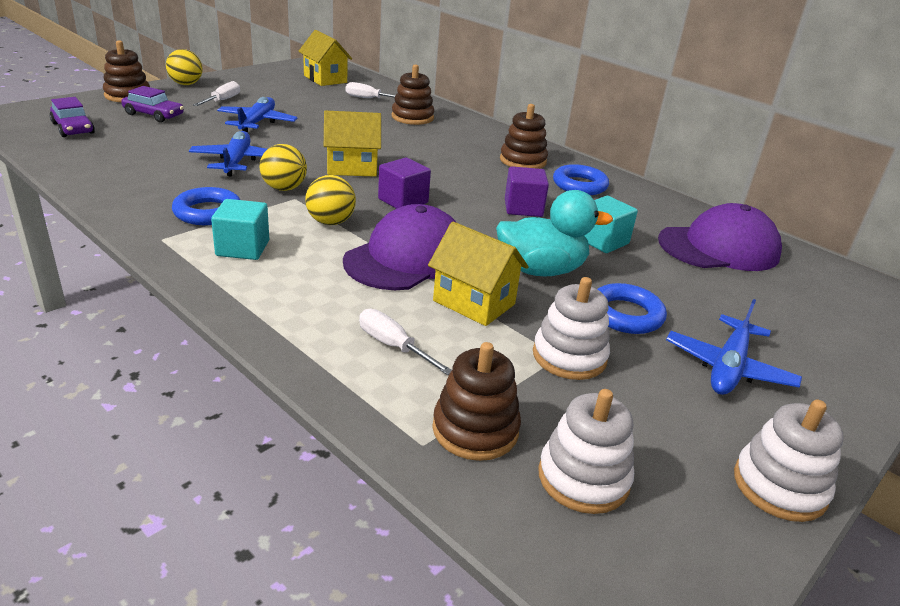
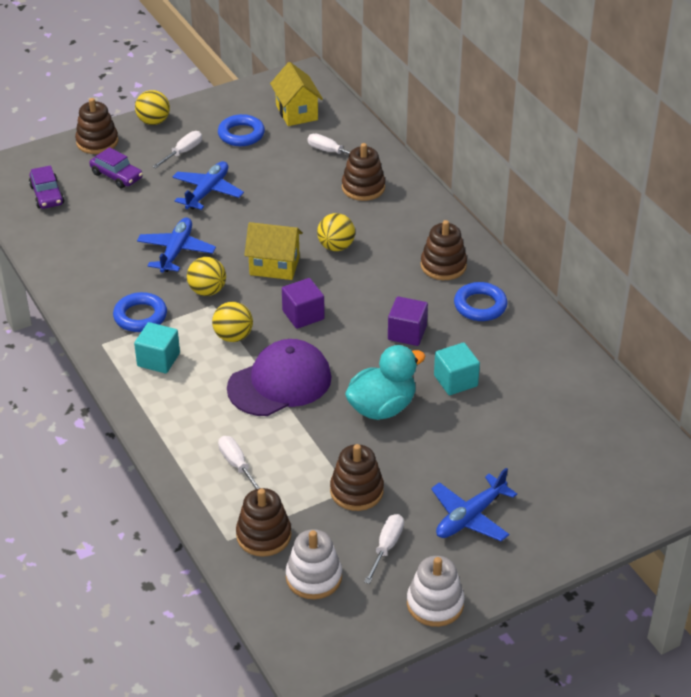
camera: 20 degrees right, 10 degrees up
(409, 153) = (336, 247): none -> yellow ball
(474, 302) = (311, 434): yellow house -> none
(541, 270) = (382, 407): turquoise duck -> turquoise duck turned 45 degrees counterclockwise
(569, 356) = (356, 491): white stacking toy -> brown stacking toy
(625, 315) = (423, 460): blue ring -> blue ring (241, 134)
(655, 419) = (386, 547): none -> white screwdriver
(719, 247) = (559, 399): purple cap -> none

